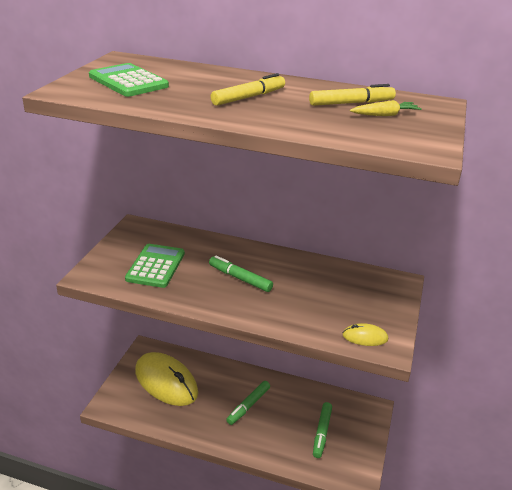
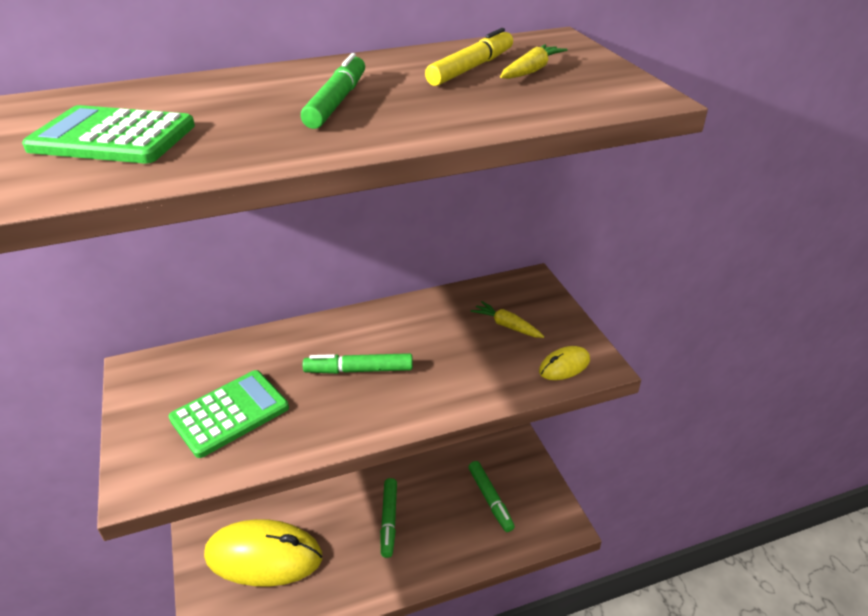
camera: 35 degrees left, 5 degrees up
(155, 266) = (230, 413): green calculator -> green calculator turned 75 degrees clockwise
(248, 97) = (337, 102): yellow marker -> green marker
(353, 298) = (507, 326): none -> yellow carrot

